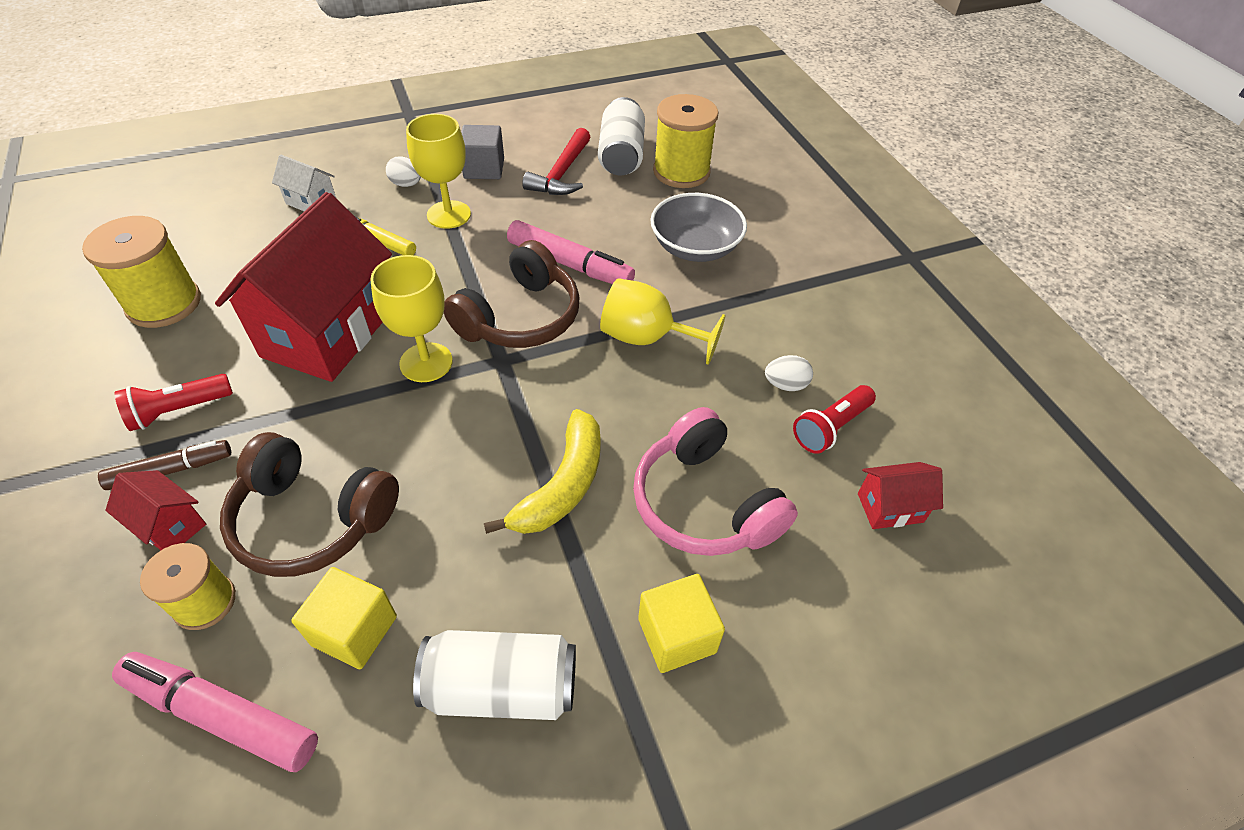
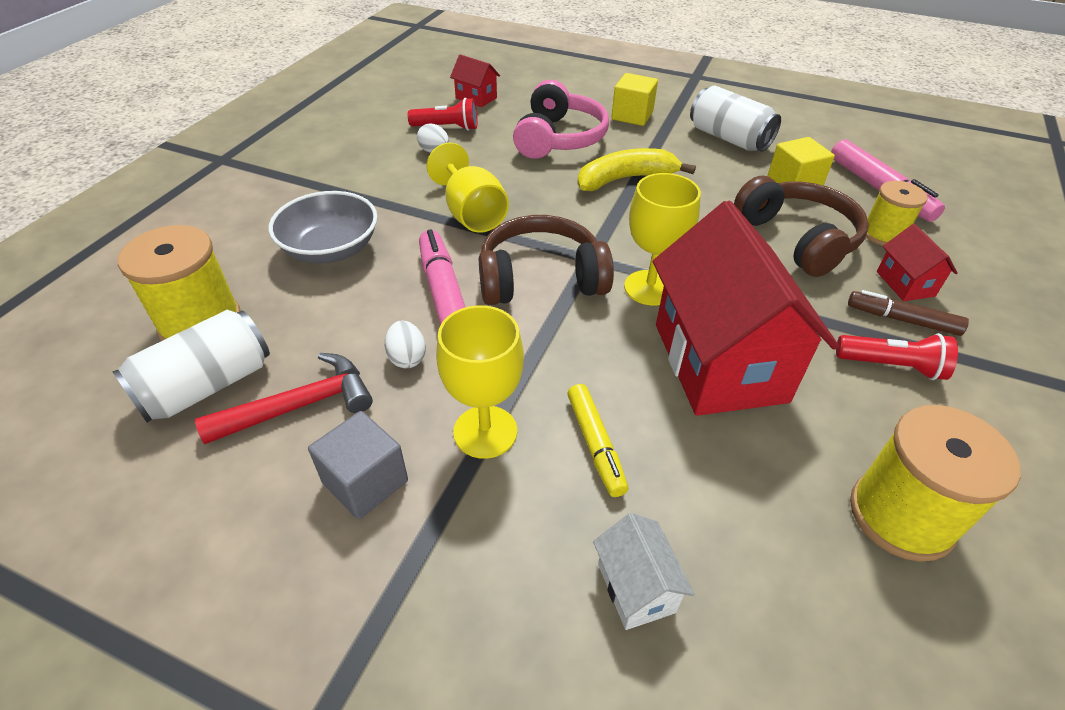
camera: 135 degrees left, 5 degrees down
(328, 333) = (719, 362): red house -> red house turned 75 degrees counterclockwise
(406, 184) = (484, 526): white egg -> white egg (407, 357)

